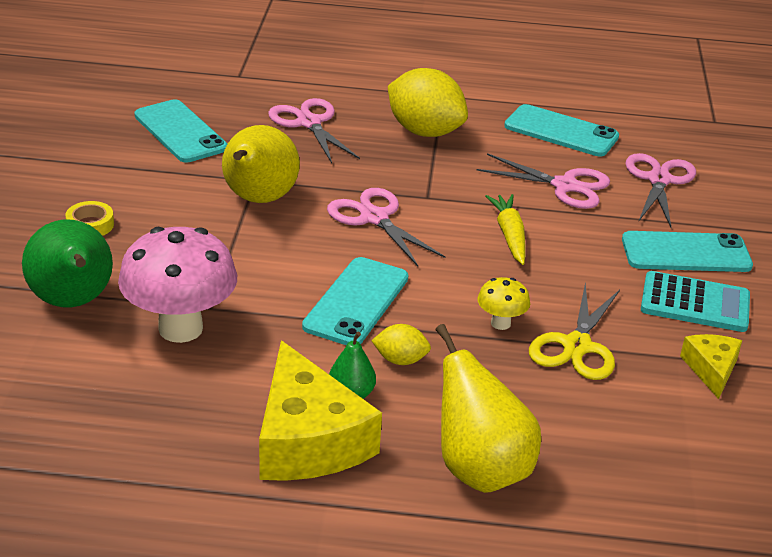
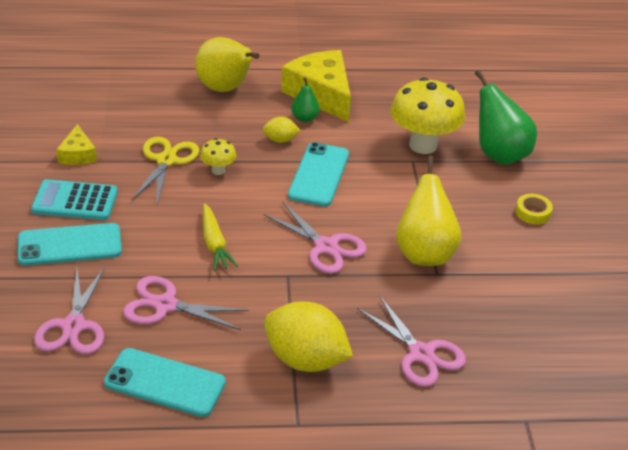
camera: 170 degrees right, 5 degrees up
(180, 132) = (531, 322): turquoise phone -> none
(180, 328) = (423, 145): pink mushroom -> yellow mushroom

